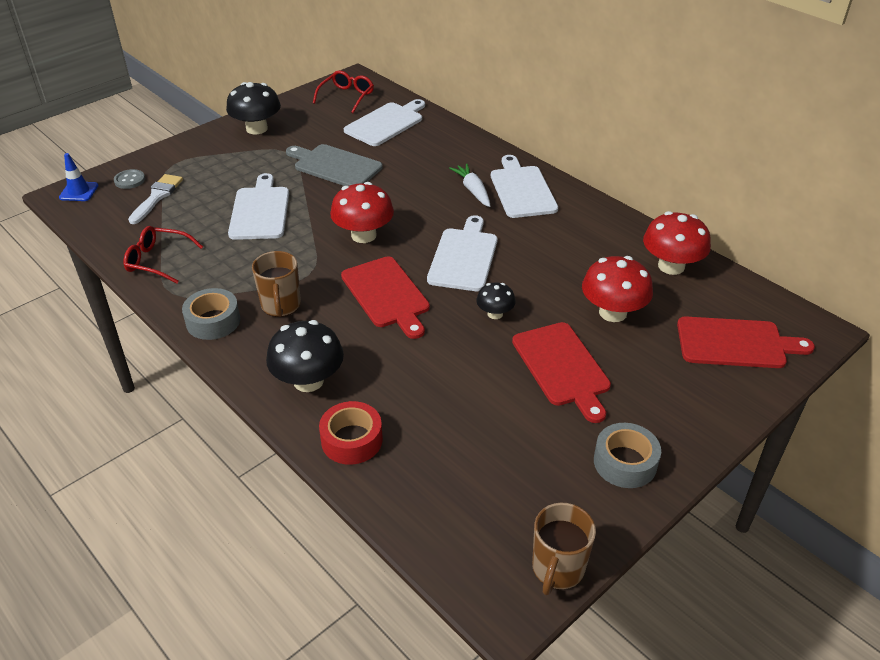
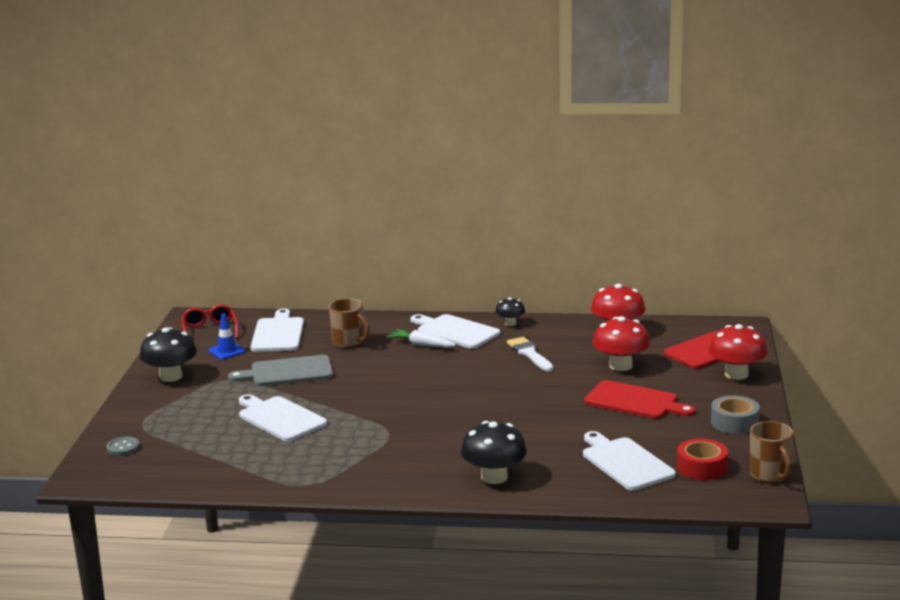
camera: 40 degrees left, 20 degrees down
(79, 192) = (90, 472): blue traffic cone -> blue traffic cone (227, 351)
(157, 197) = (172, 446): white brush -> white brush (529, 354)
(158, 261) = (255, 475): red glasses -> none
(213, 321) = (369, 483): grey tape -> none
(281, 306) = (402, 455): brown mug -> brown mug (349, 343)
(352, 440) = (572, 486): red tape -> red tape (702, 467)
(363, 235) = (388, 398): red mushroom -> red mushroom (736, 374)
(386, 295) = (465, 418): red cutting board -> none
(464, 257) = (481, 380): white cutting board -> white cutting board (625, 462)
(495, 314) = (552, 397): black mushroom -> black mushroom (510, 323)

